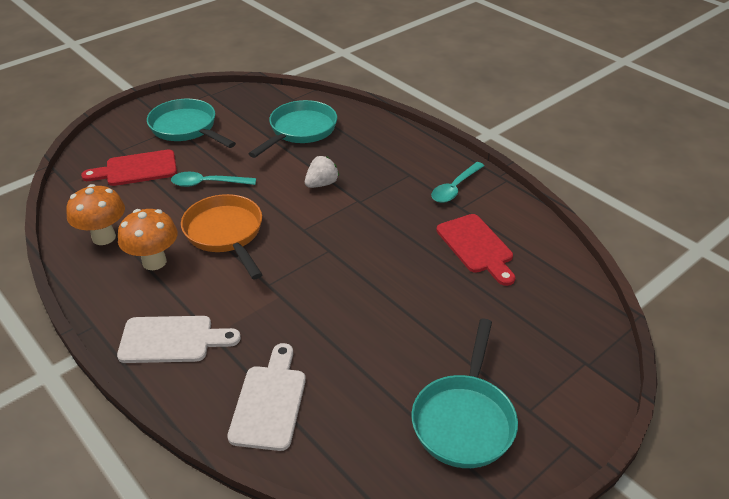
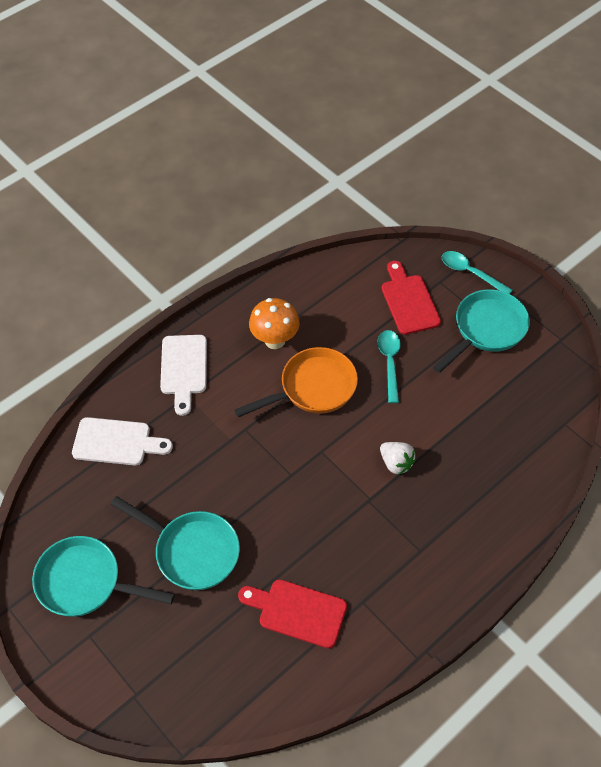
camera: 90 degrees right, 15 degrees up
(104, 237) = (306, 298): orange mushroom -> none
(300, 131) = (495, 436): turquoise pan -> turquoise pan (192, 551)
(455, 188) = (397, 598): turquoise spoon -> turquoise spoon (470, 273)
(476, 246) = (297, 612): red cutting board -> red cutting board turned 45 degrees clockwise

